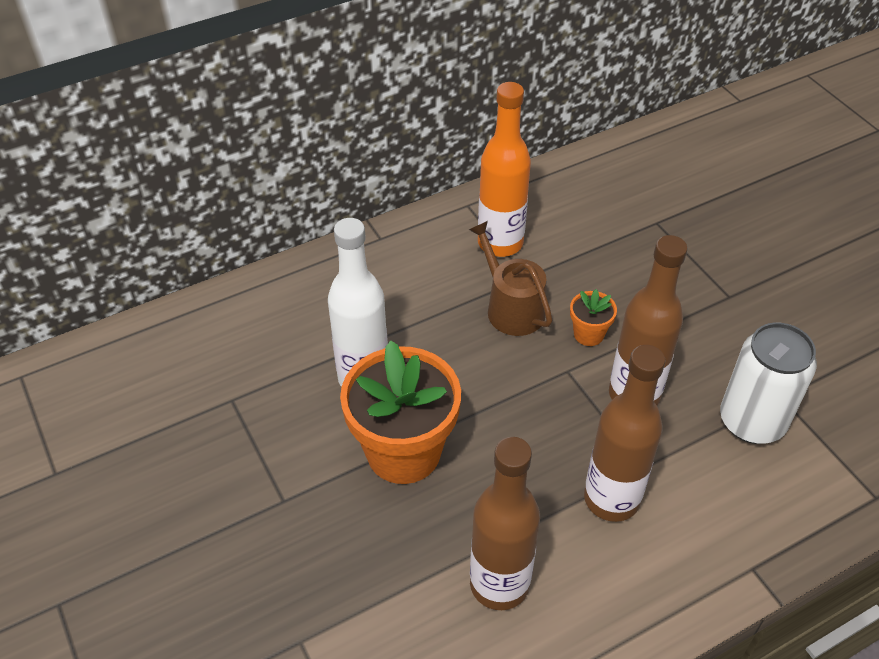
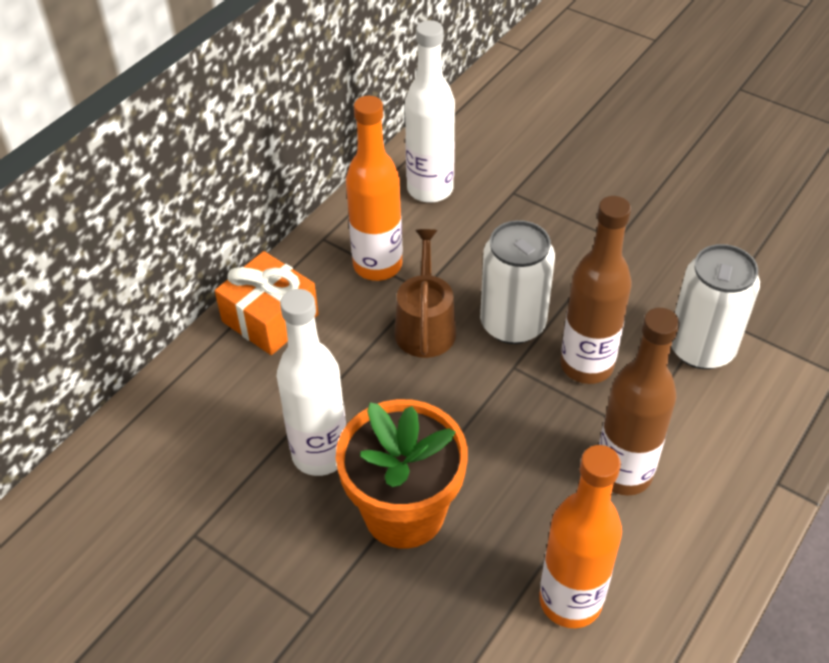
camera: 25 degrees left, 0 degrees up
(387, 254) = (270, 318): none -> orange gift
(499, 584) = (570, 601): brown bottle -> orange bottle
(511, 307) = (425, 326): brown watering can -> brown watering can turned 60 degrees clockwise
(583, 195) = (430, 189): none -> white bottle
(588, 334) = (513, 324): orange flower pot -> white can

